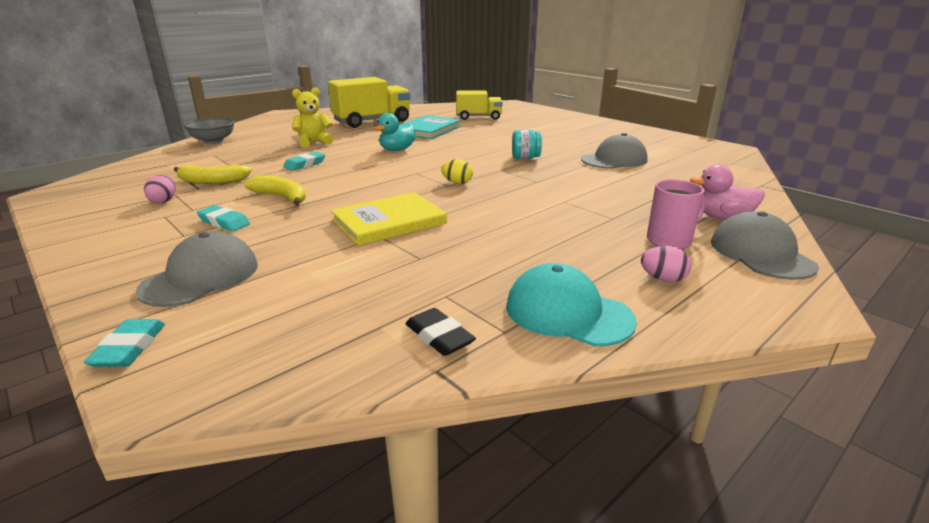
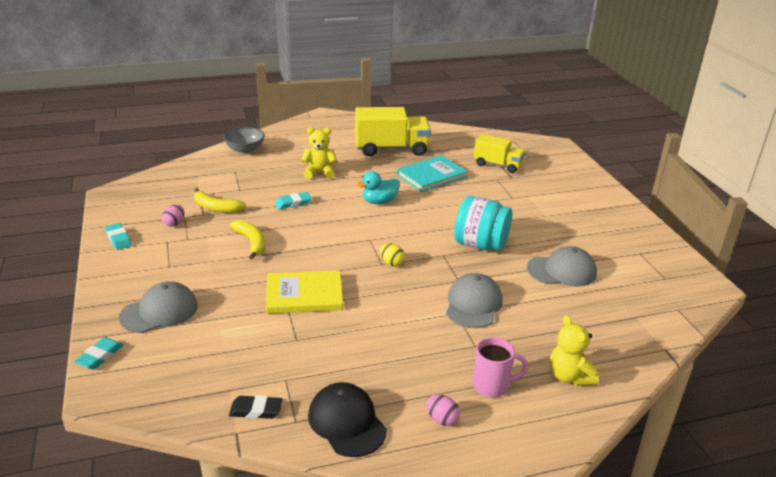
camera: 25 degrees right, 5 degrees up
(224, 222) = (199, 260): turquoise eraser -> turquoise eraser (118, 239)
(439, 336) = (256, 410): black eraser -> black eraser turned 75 degrees counterclockwise
(525, 158) = (480, 245): turquoise jar -> turquoise jar, size x1.83
(568, 313) = (347, 422): turquoise cap -> black cap
(722, 218) = (569, 376): pink duck -> yellow teddy bear
(761, 253) = (549, 424): grey cap -> grey cap (473, 304)

